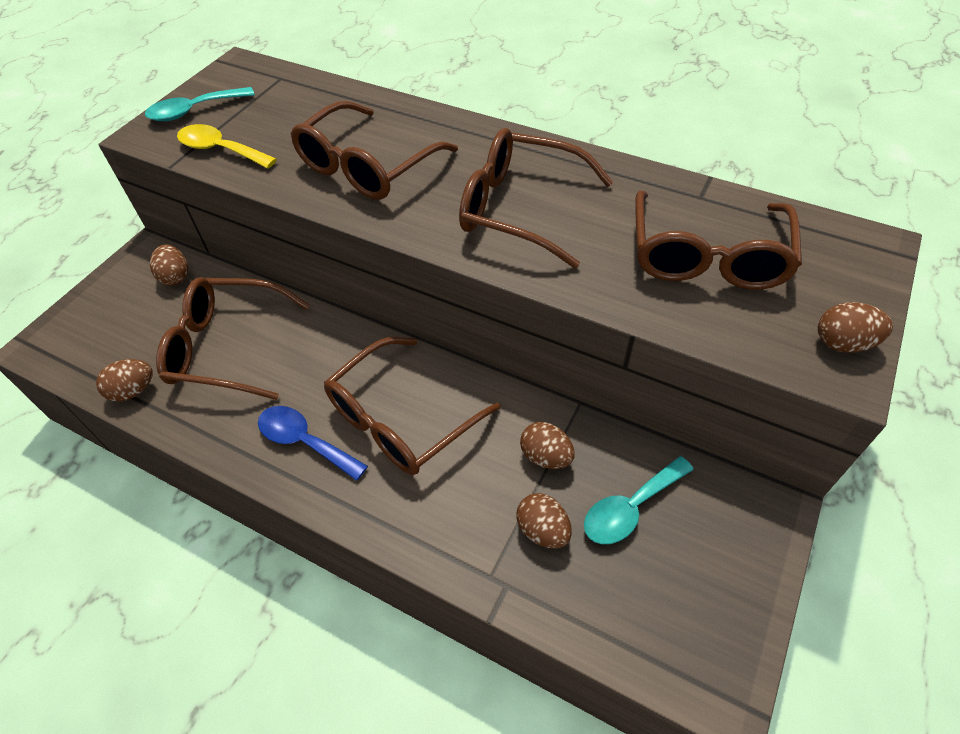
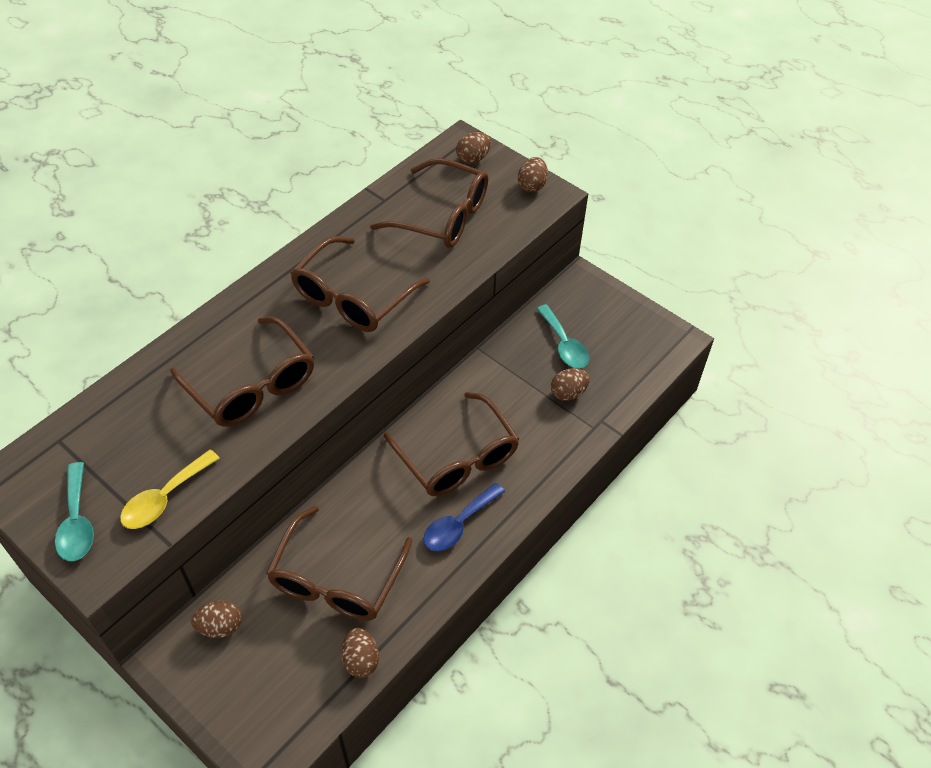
camera: 80 degrees left, 0 degrees up
(545, 456) = (515, 378): brown egg -> brown egg (473, 158)

